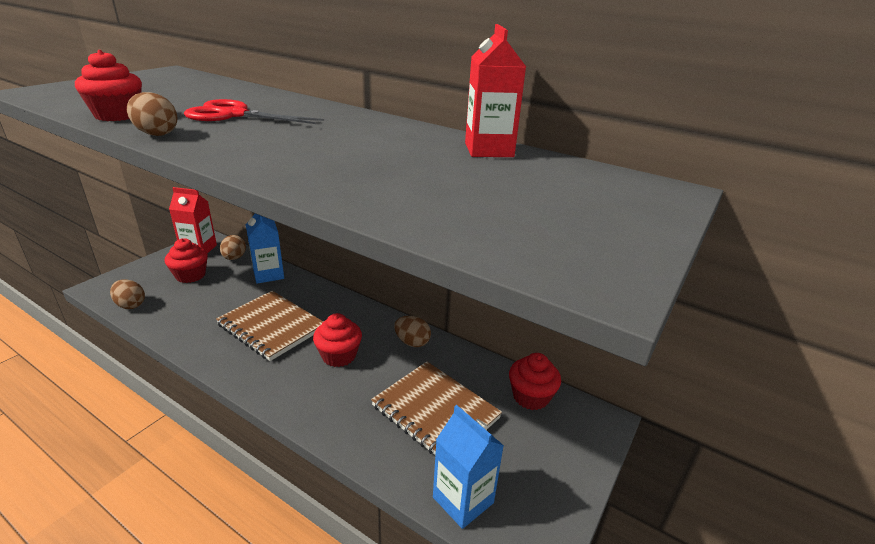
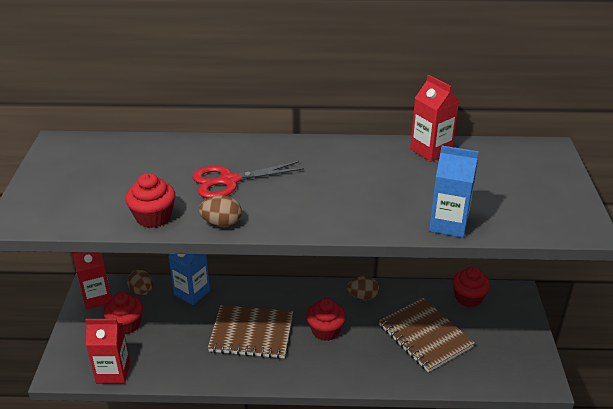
camera: 30 degrees left, 5 degrees up
(130, 305) = (113, 372): brown egg -> red carton
(435, 412) = (425, 336): brown notebook -> brown notebook turned 45 degrees clockwise
(463, 500) = (487, 376): blue carton -> blue carton (448, 224)

